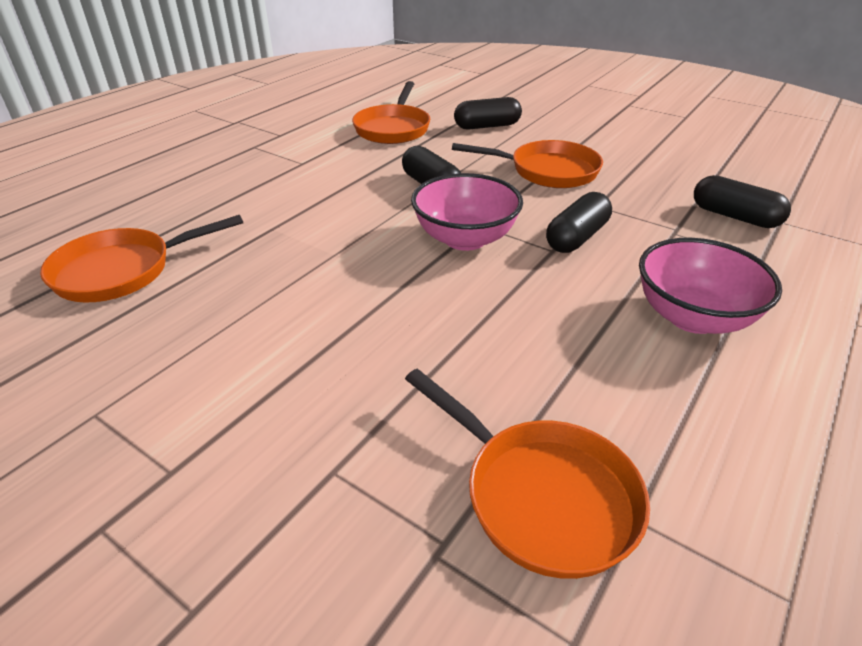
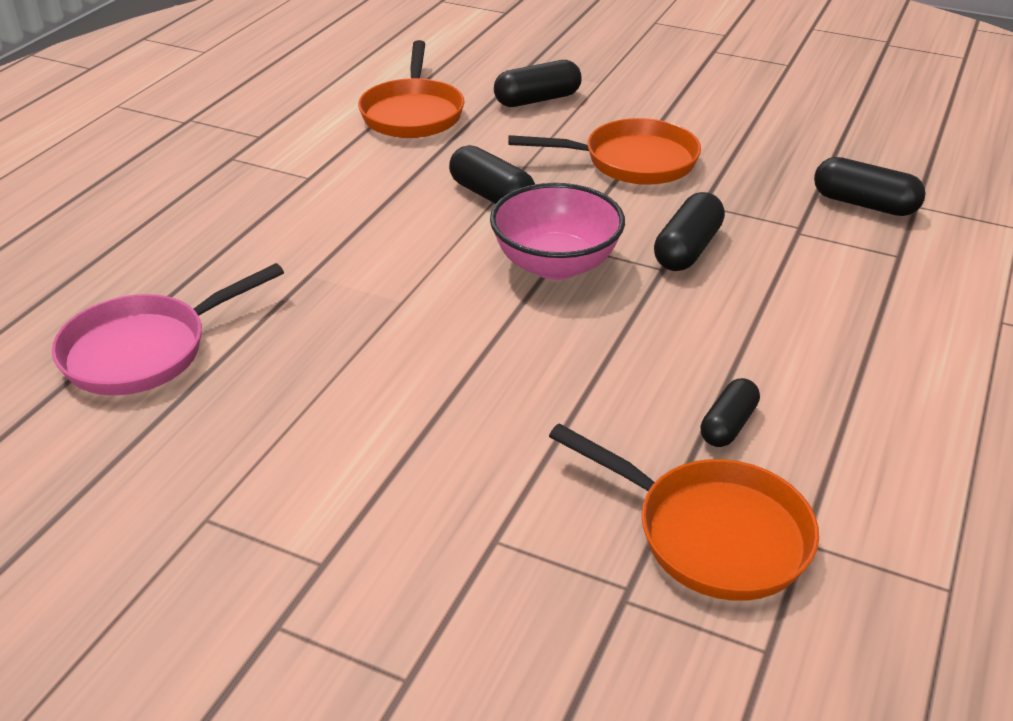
camera: 10 degrees left, 0 degrees up
(122, 271) = (145, 350): orange pan -> pink pan
(580, 388) = (728, 425): none -> black capsule
(692, 317) = (832, 333): pink bowl -> none

